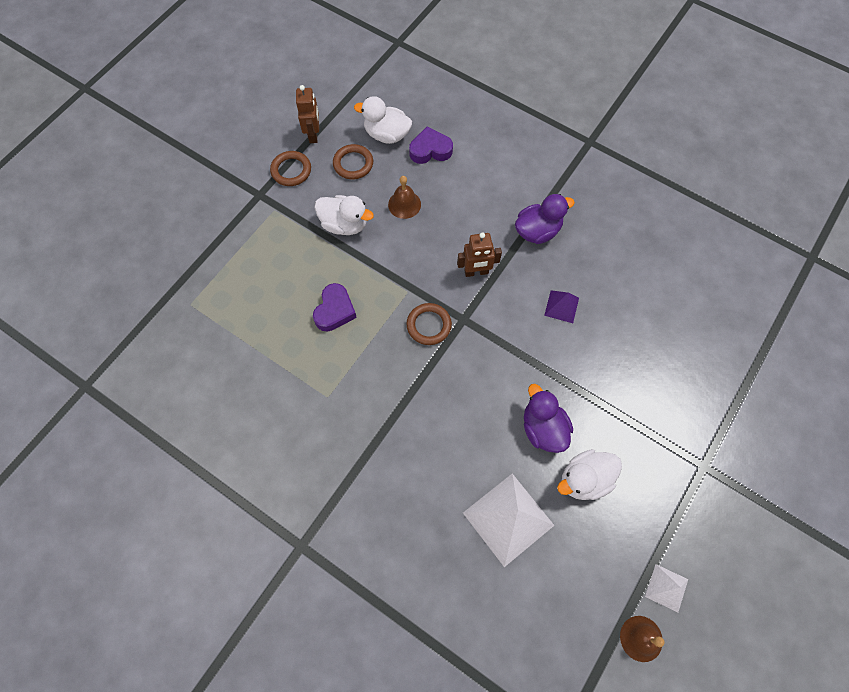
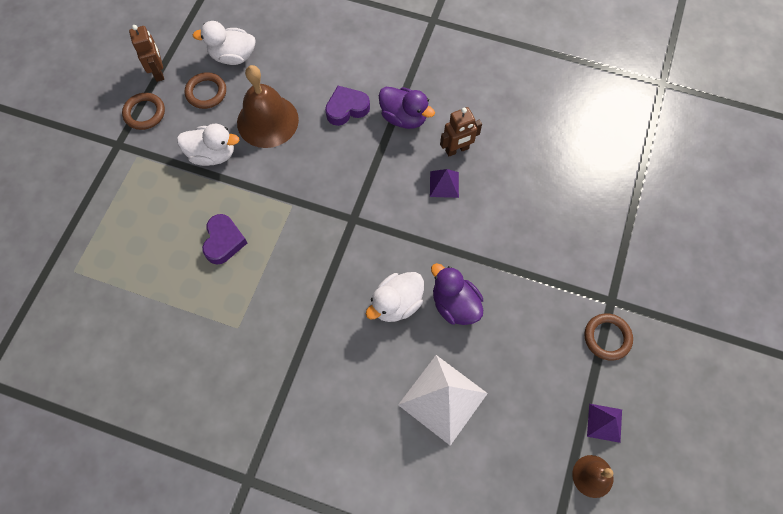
camera: 15 degrees left, 0 degrees up
(404, 204) = (267, 121): brown bell -> brown bell, size x1.85
(429, 325) = (321, 233): brown ring -> brown ring (607, 337)
(430, 150) = (280, 62): purple heart -> purple heart (346, 108)
(476, 272) = (354, 170): brown robot -> brown robot (457, 149)
(537, 231) = (404, 117): purple duck -> purple duck turned 75 degrees clockwise
(584, 479) = (505, 342): white duck -> white duck (396, 303)
(666, 588) = (604, 423): white pyramid -> purple pyramid

